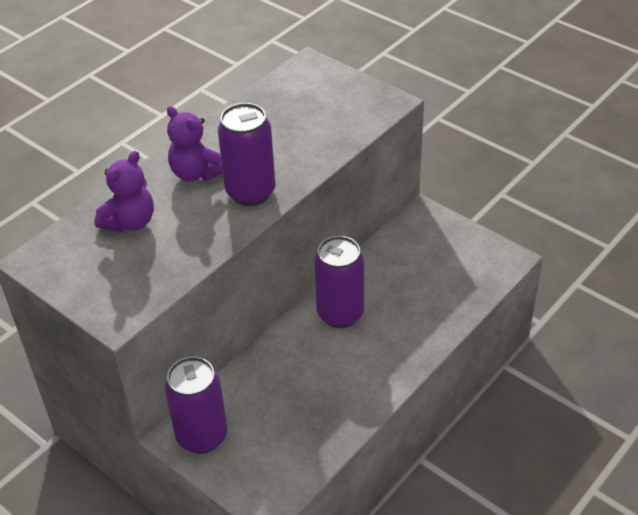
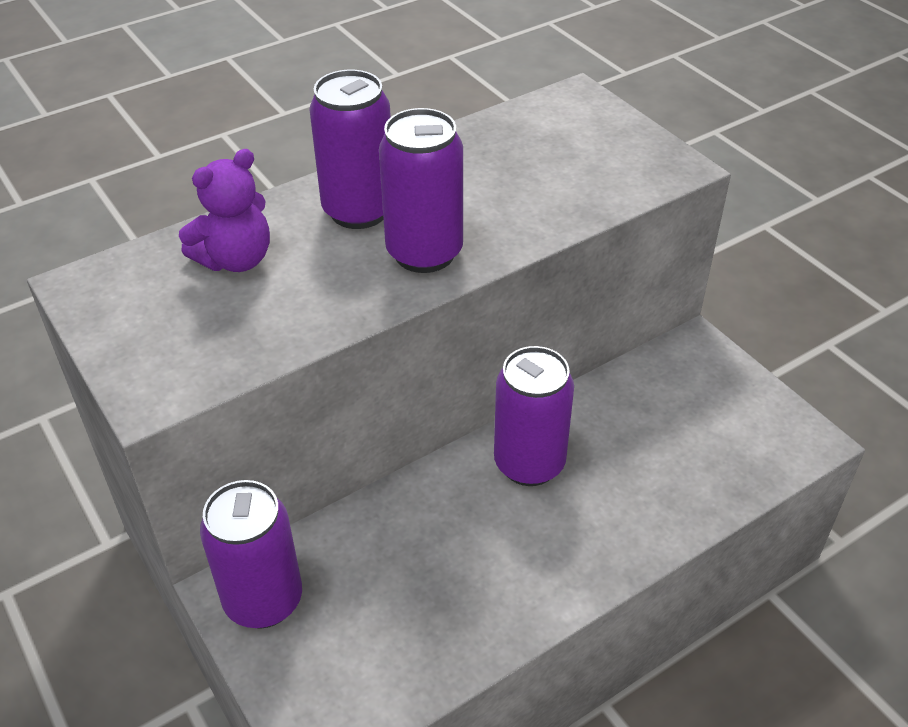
camera: 15 degrees right, 0 degrees up
(196, 173) = (359, 211): purple teddy bear -> purple can

